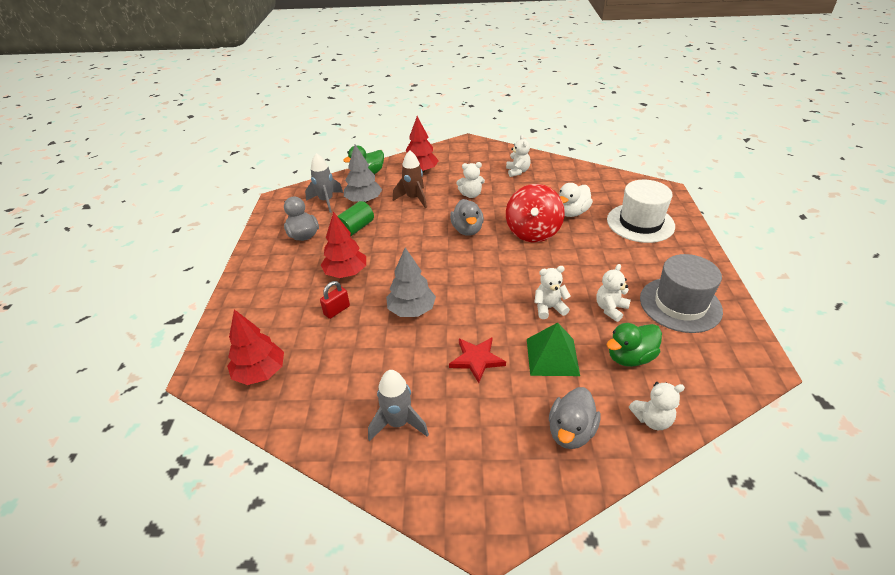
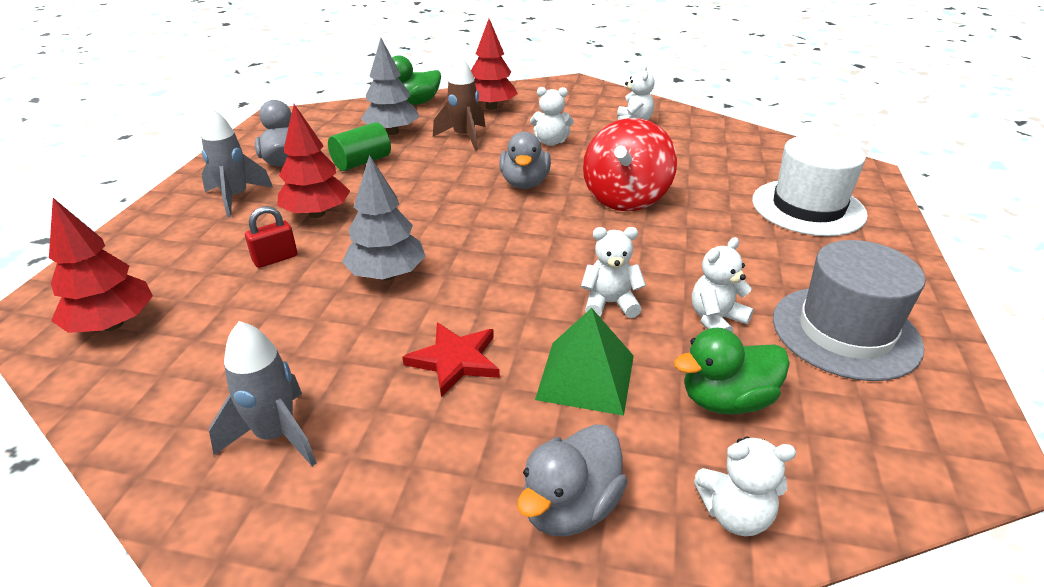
camera: 10 degrees right, 5 degrees down
(326, 201) = (340, 127): grey rocket -> grey rocket (236, 198)
(572, 212) = (698, 181): white duck -> none

